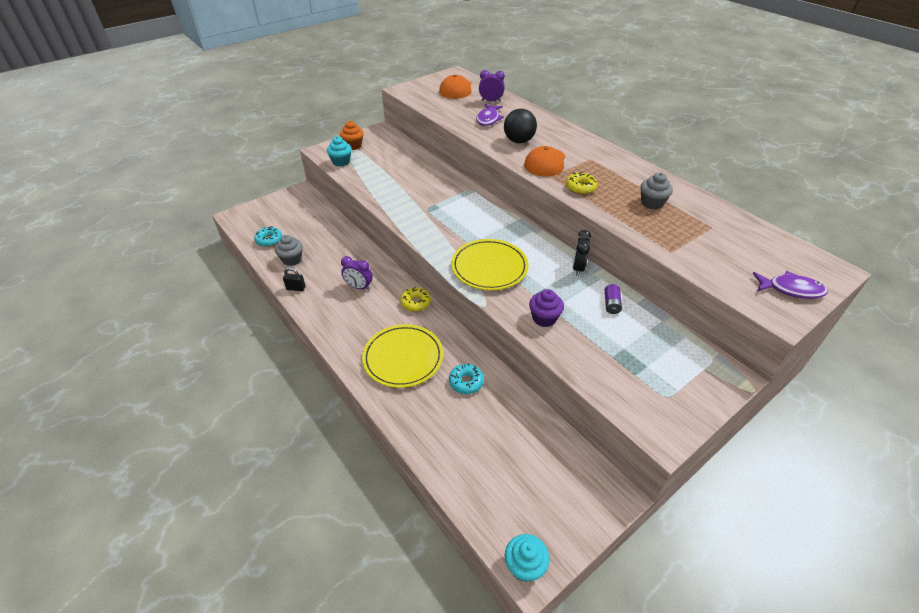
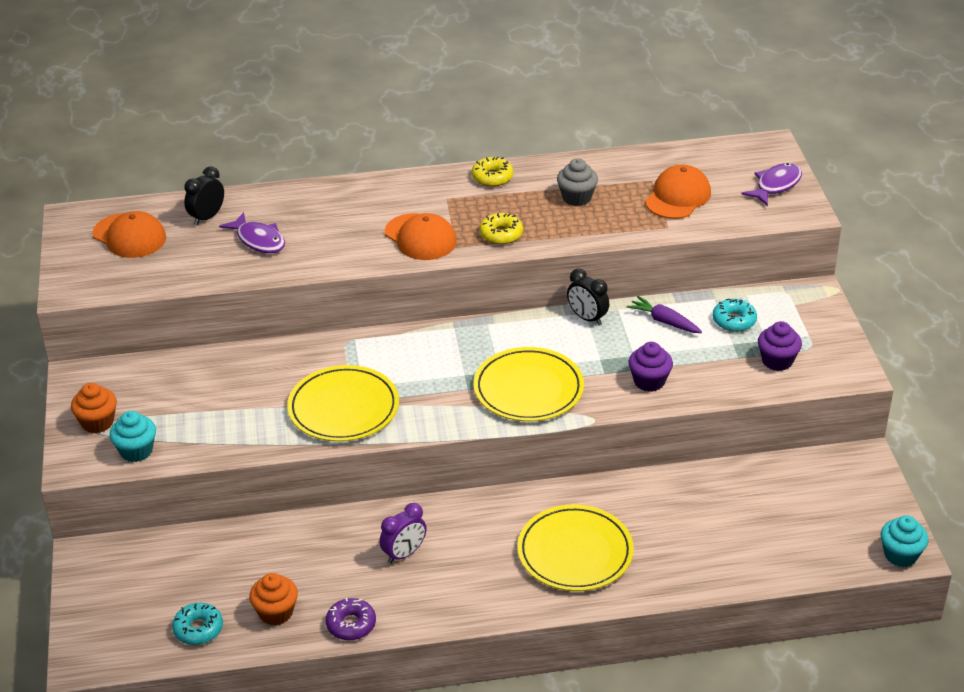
camera: 60 degrees left, 5 degrees down
(292, 259) = (276, 612): grey cupcake -> orange cupcake
(296, 288) = (351, 624): black padlock -> purple donut
(415, 303) = (482, 506): yellow donut -> yellow donut (492, 177)
(417, 207) = (343, 408): none -> yellow plate
(466, 382) = (652, 510): turquoise donut -> turquoise donut (734, 321)
(491, 101) = (207, 217): purple clock -> black clock
(519, 141) = (346, 237): black ball -> none
(611, 304) = (664, 321): purple battery -> purple carrot
(630, 381) = (777, 361): none -> purple cupcake
(710, 245) = (677, 197): none -> orange cap

